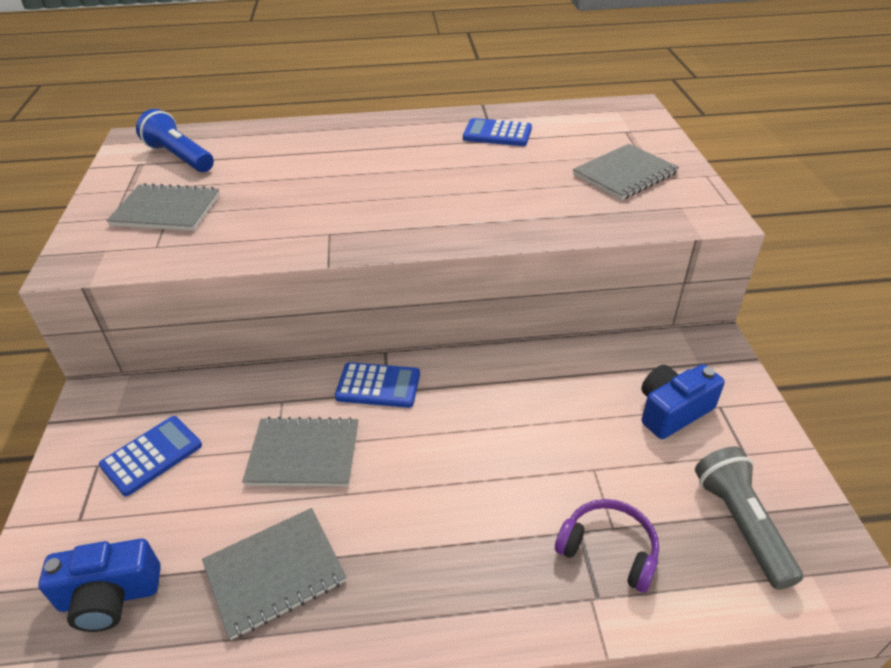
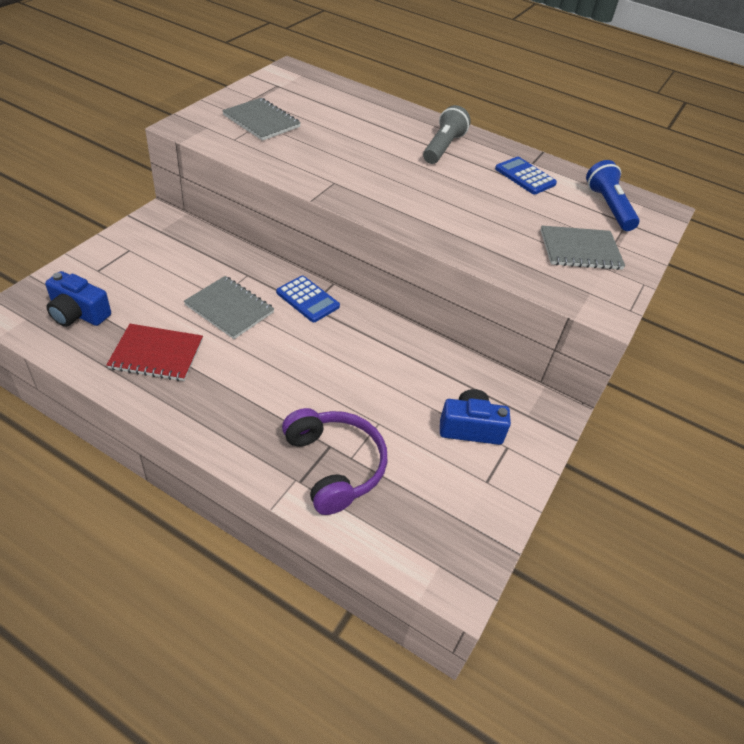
camera: 30 degrees right, 5 degrees up
(152, 456) = (157, 261): blue calculator -> none
(179, 157) = (303, 92): blue flashlight -> blue flashlight (608, 207)
(275, 572) = (156, 354): grey notebook -> red notebook
(609, 549) = (335, 465): purple headphones -> purple headphones, size x1.52
(740, 524) = (430, 511): grey flashlight -> grey flashlight (443, 147)

